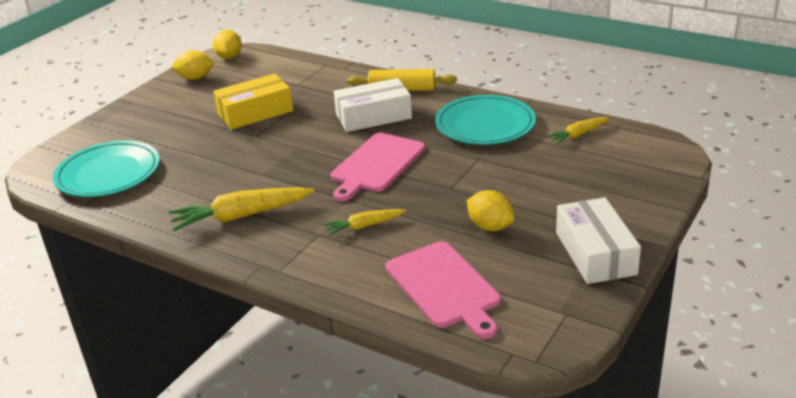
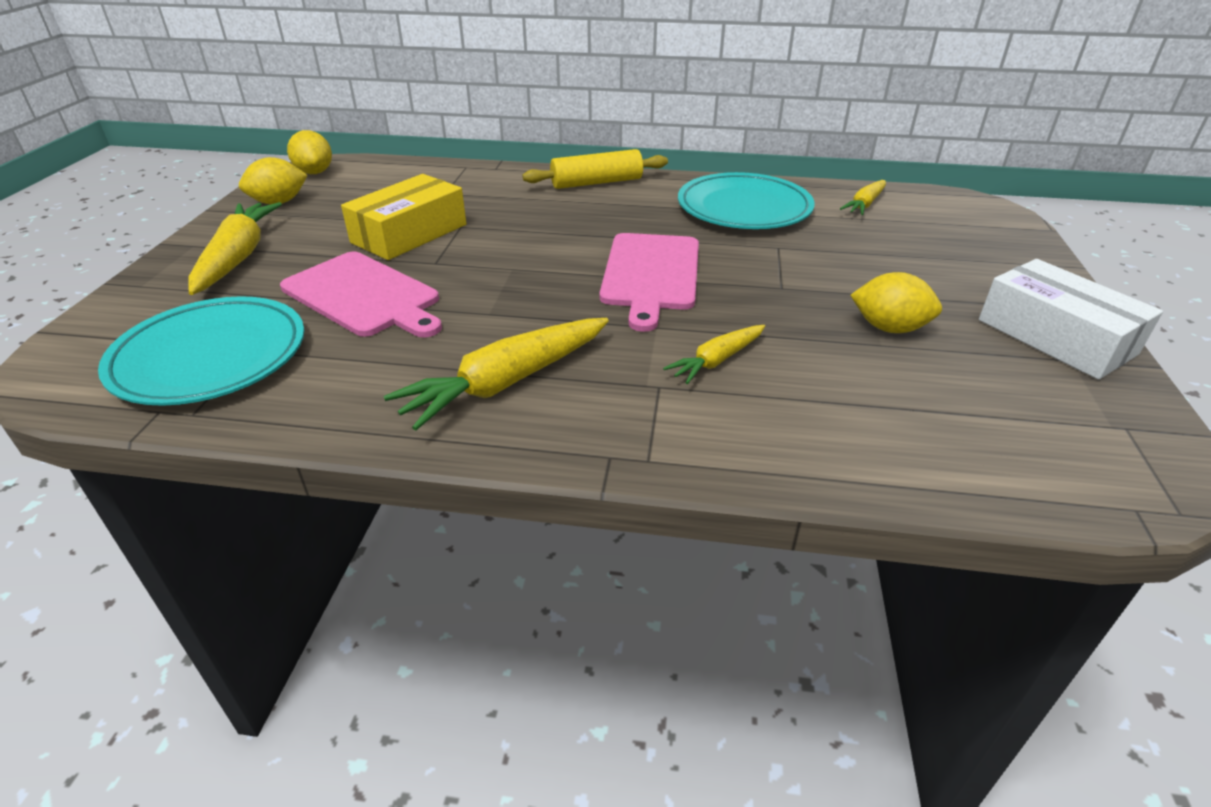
camera: 25 degrees left, 5 degrees up
(152, 115) = (238, 258): none -> yellow carrot
(373, 116) = (588, 217): white box -> none
(444, 287) = (926, 427): pink cutting board -> pink cutting board (364, 296)

